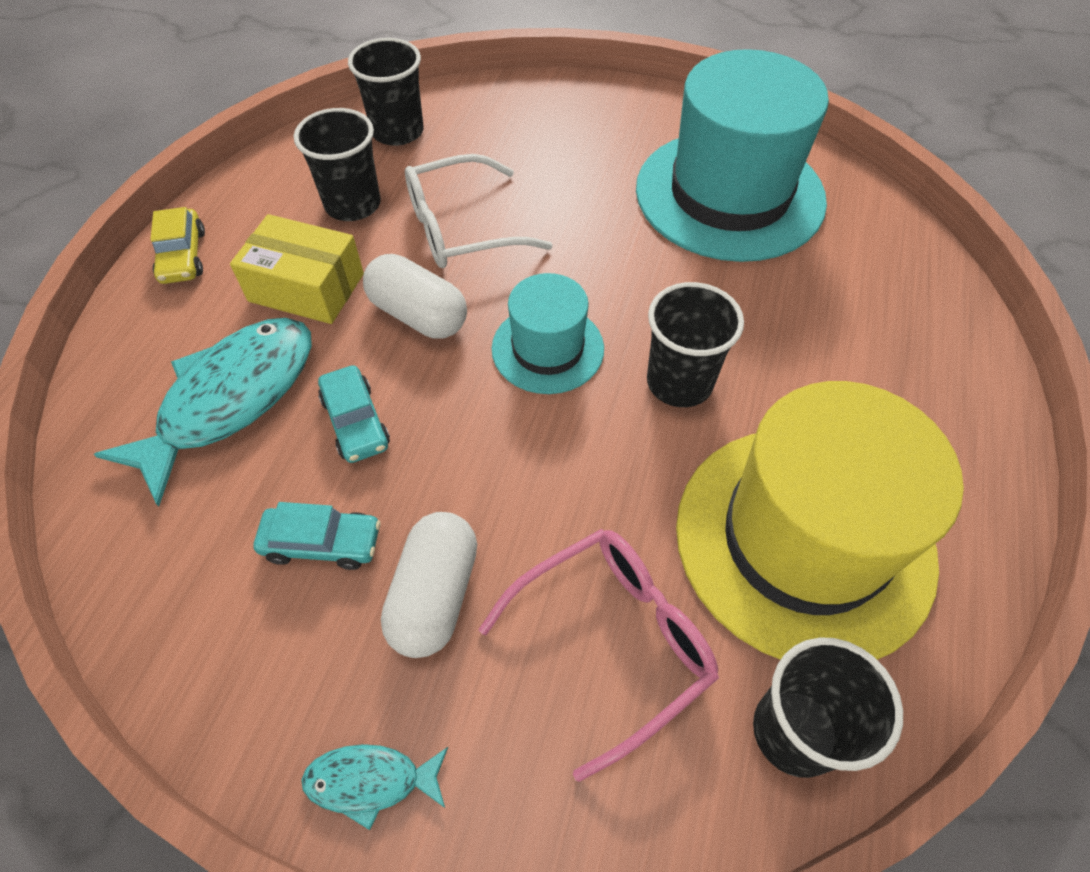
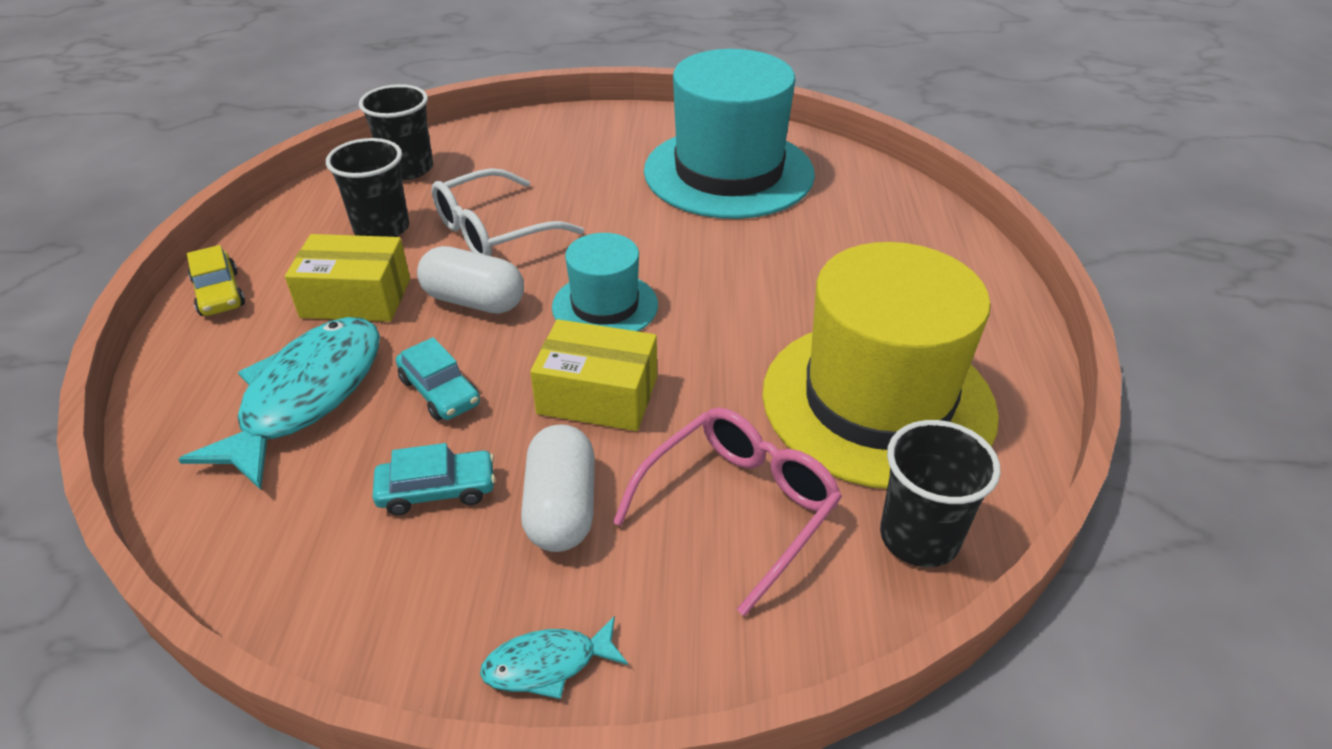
camera: 15 degrees left, 15 degrees down
(509, 462) = (597, 395): none -> yellow box
(679, 382) = (732, 310): black cup -> none

